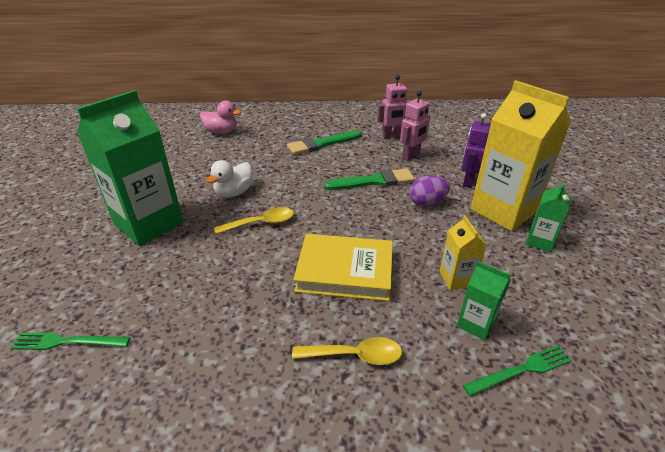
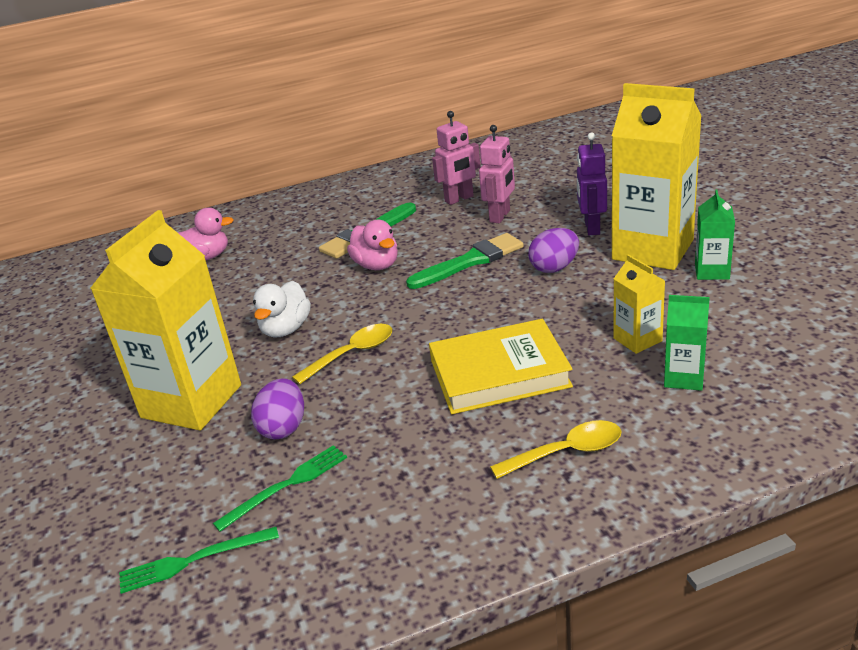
camera: 15 degrees left, 5 degrees down
(149, 223) = (191, 401): green carton -> yellow carton
(186, 262) = (283, 428): none -> purple egg
(314, 166) = (376, 265): none -> pink duck
(521, 370) = (754, 405): green fork -> green fork (286, 485)

